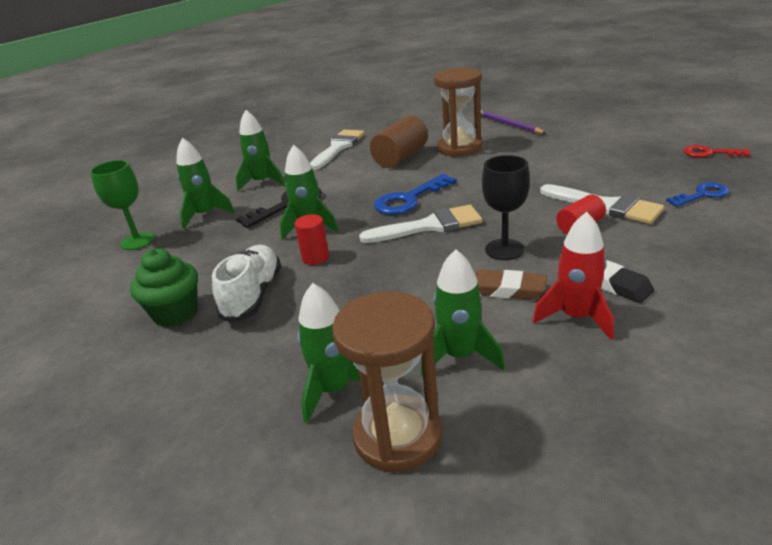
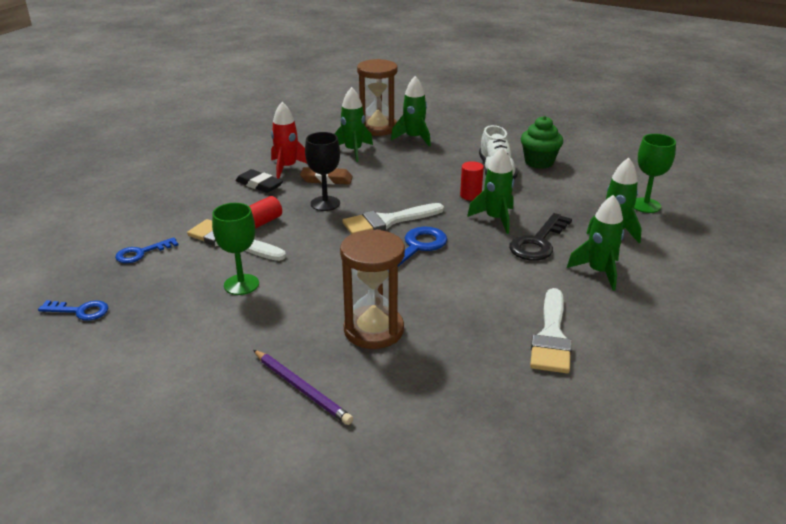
camera: 165 degrees right, 0 degrees up
(400, 157) = (449, 313): brown cylinder -> none
(575, 171) = (241, 284): none -> green goblet
(709, 153) = (80, 311): red key -> blue key

